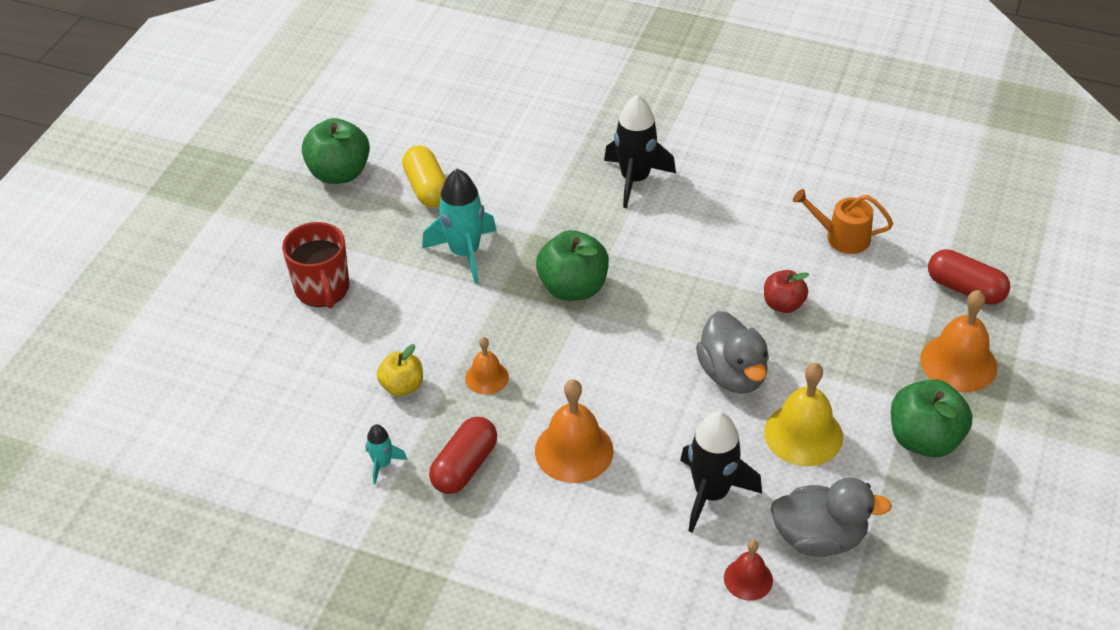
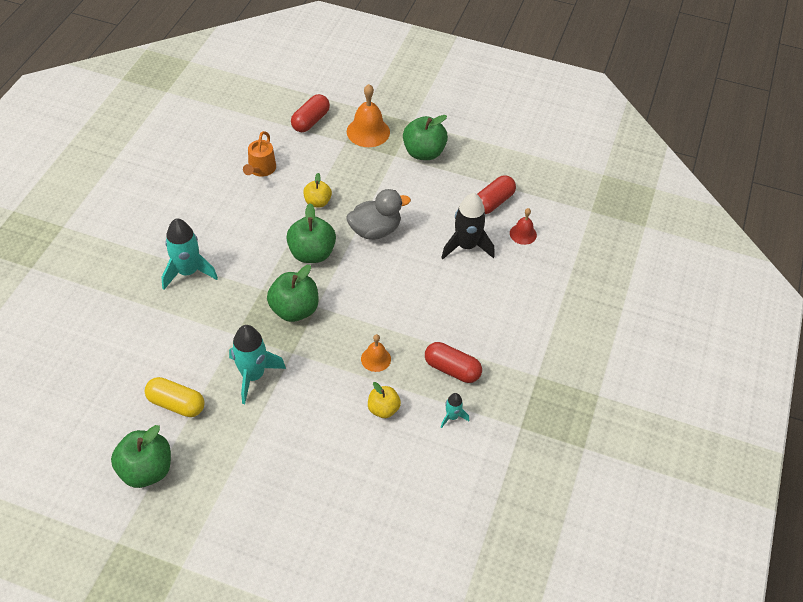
camera: 95 degrees left, 5 degrees up
(322, 289) = (283, 470): red mug -> none
(427, 188) = (176, 404): yellow capsule -> yellow capsule turned 45 degrees clockwise
(574, 450) = (437, 311): orange bell -> none
(635, 179) = (188, 272): black rocket -> turquoise rocket
(678, 302) = (312, 253): none -> green apple
(783, 304) = (317, 202): red apple -> yellow apple
(803, 434) = (421, 202): yellow bell -> none
(819, 538) = (493, 202): grey duck -> red capsule

